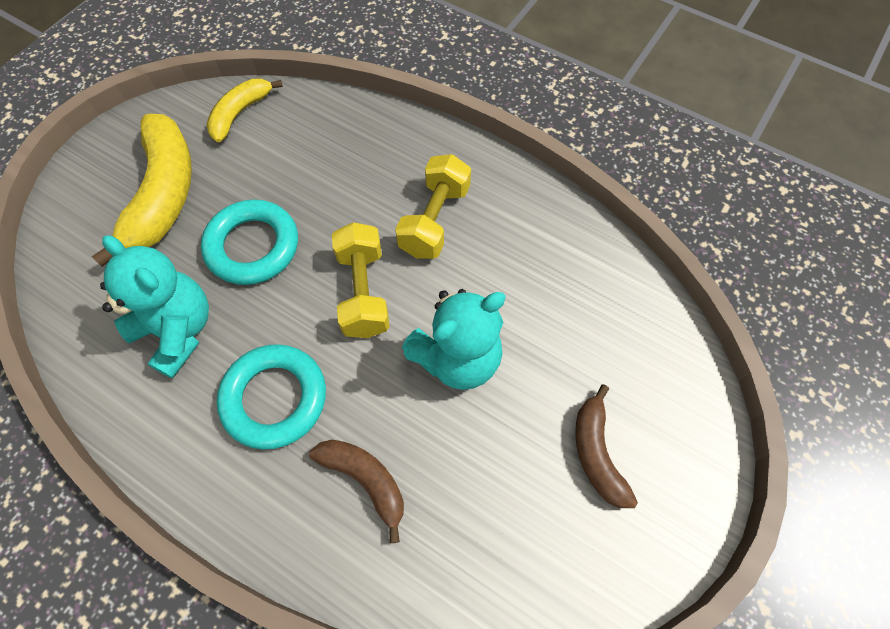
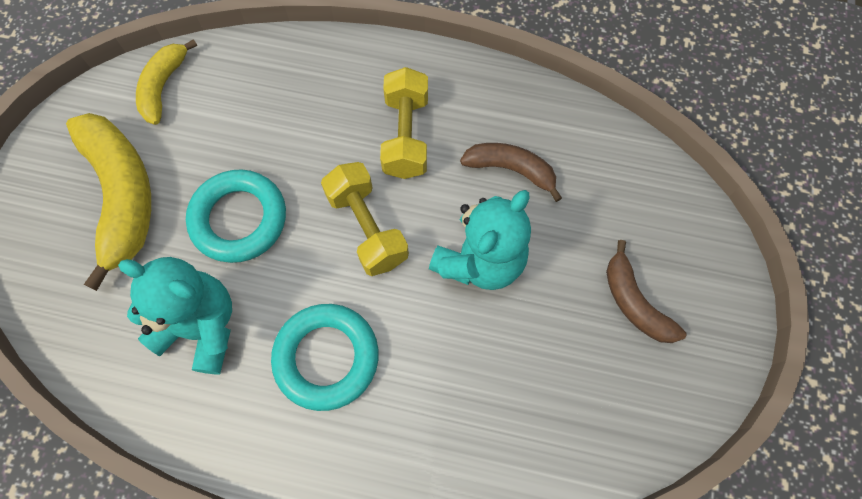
camera: 20 degrees left, 5 degrees up
(365, 480) = (443, 400): brown banana -> brown banana (511, 170)

